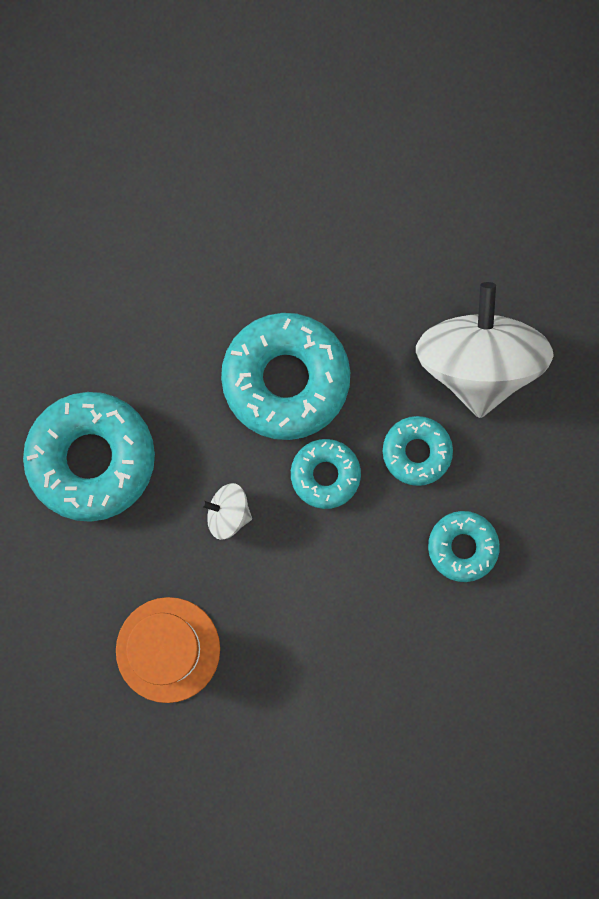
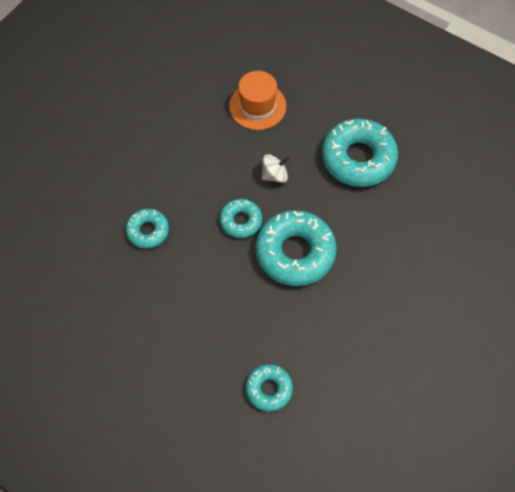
camera: 145 degrees right, 15 degrees down
(416, 452) = (202, 260): turquoise donut -> turquoise donut (269, 389)
(476, 364) = (200, 325): white spinning top -> none

